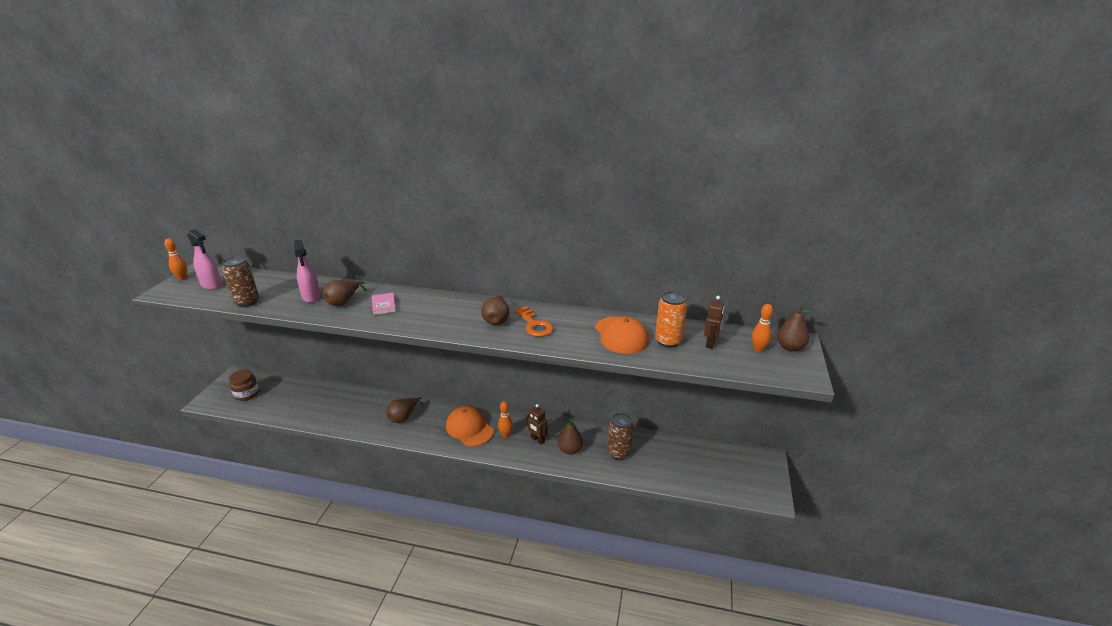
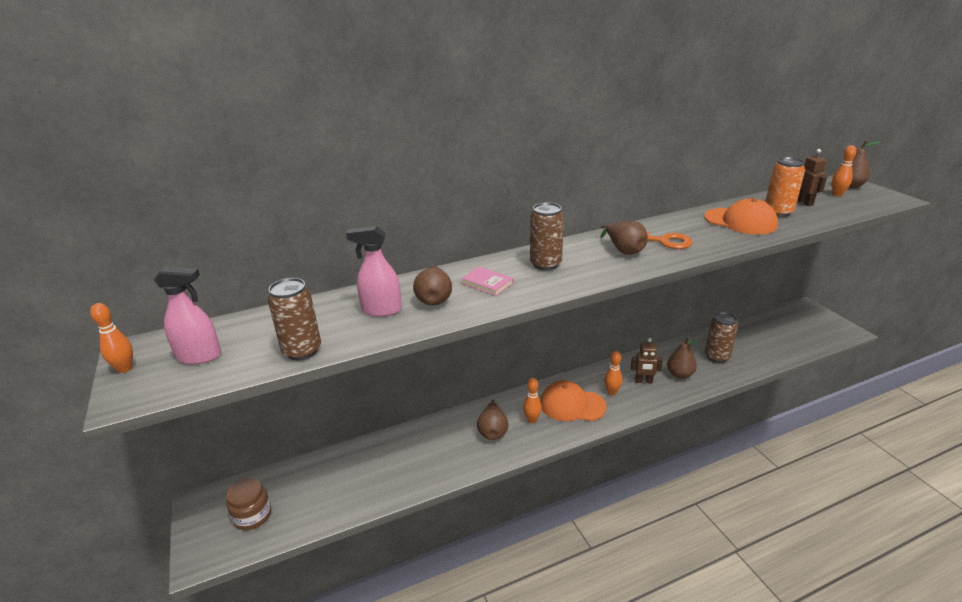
camera: 35 degrees left, 0 degrees up
(311, 297) = (381, 310): pink spray bottle -> pink spray bottle turned 150 degrees clockwise
(433, 424) = (532, 420): none -> orange bowling pin
(435, 308) = (545, 264): none -> brown can

